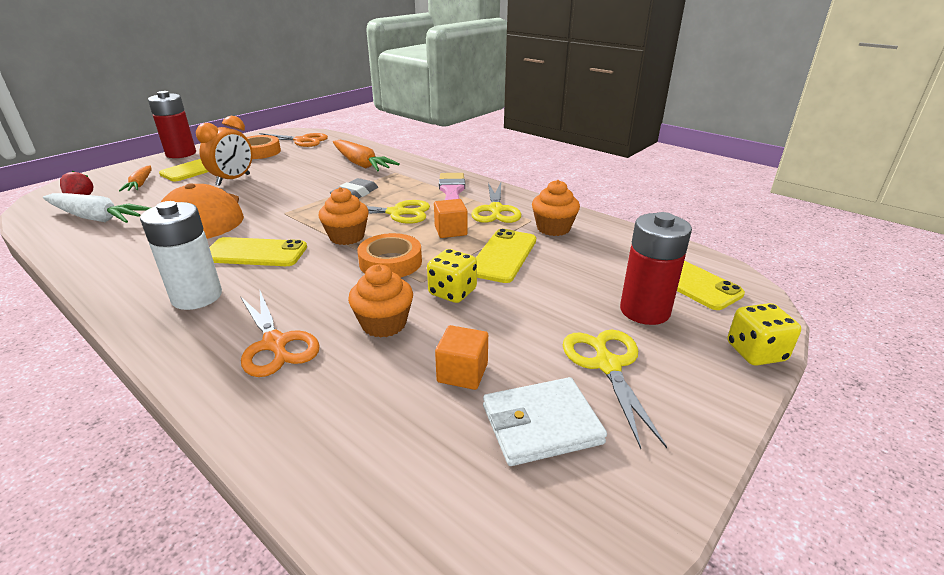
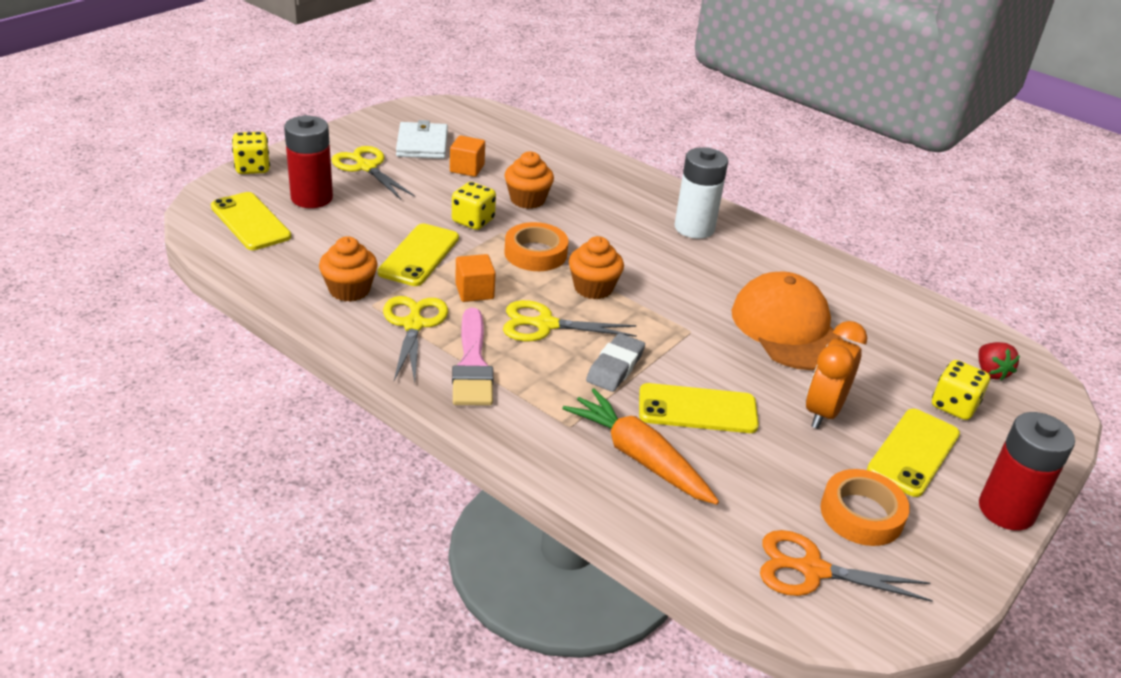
camera: 175 degrees right, 5 degrees up
(96, 218) = (915, 332): white carrot -> none
(140, 184) = (954, 406): orange carrot -> yellow dice
(255, 253) = (679, 271): yellow phone -> yellow phone (697, 409)
(275, 344) = (603, 191): orange scissors -> none
(541, 424) = (422, 144): white wallet -> white wallet turned 75 degrees counterclockwise
(607, 365) = (366, 167): yellow scissors -> yellow scissors turned 150 degrees clockwise

